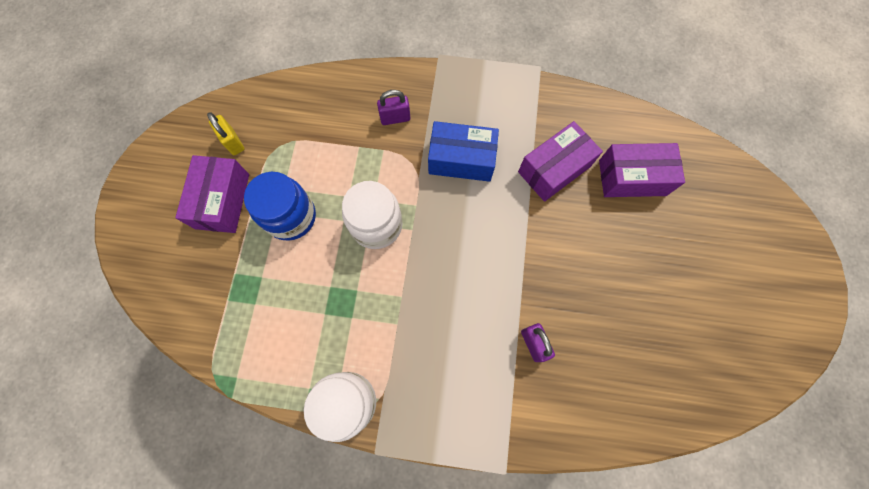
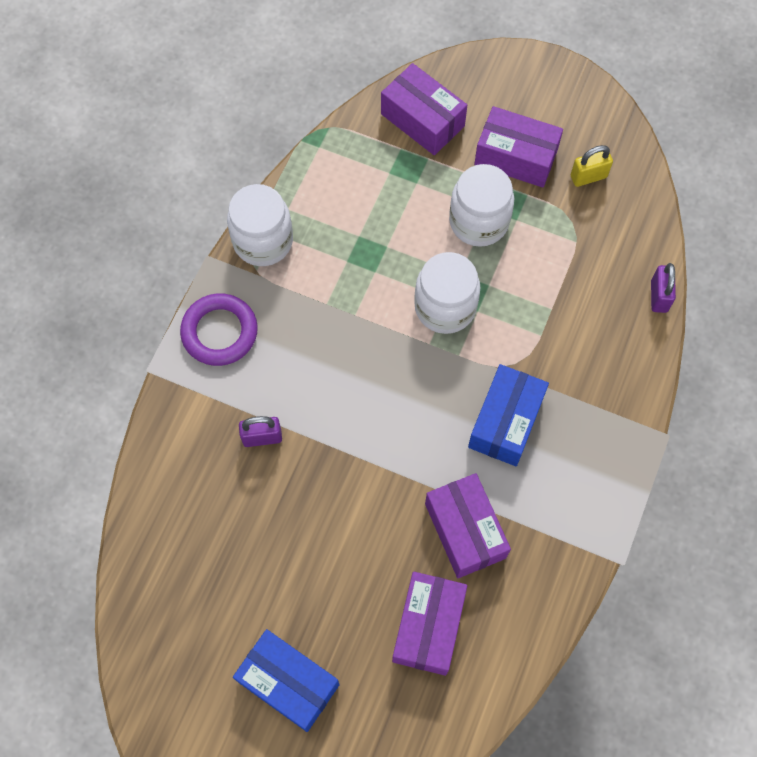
camera: 105 degrees right, 5 degrees down
(194, 288) = (422, 120): none -> purple box
(291, 217) = (478, 221): blue jar -> white jar
(395, 118) = (582, 358): purple padlock -> purple padlock (659, 296)
(449, 414) = (219, 332): none -> purple ring
(712, 264) = (288, 683): none -> blue box

